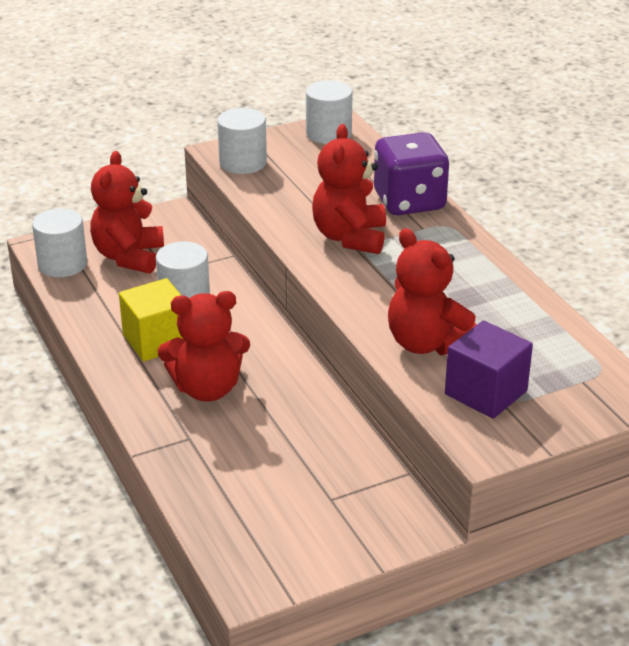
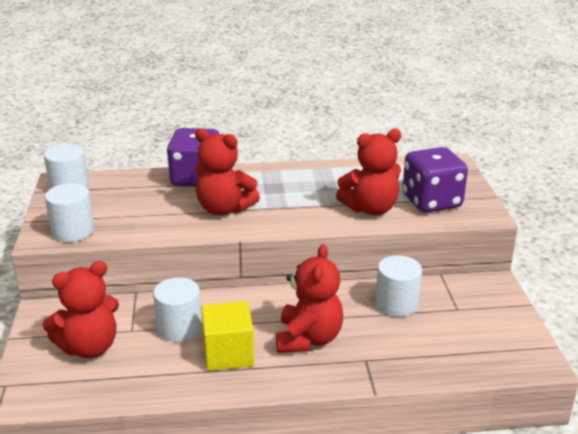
camera: 70 degrees left, 5 degrees down
(62, 264) = (65, 391): white cylinder -> white cylinder (396, 304)
(129, 257) = (89, 347): red teddy bear -> red teddy bear turned 60 degrees counterclockwise
(486, 392) = (431, 202): purple cube -> purple dice

